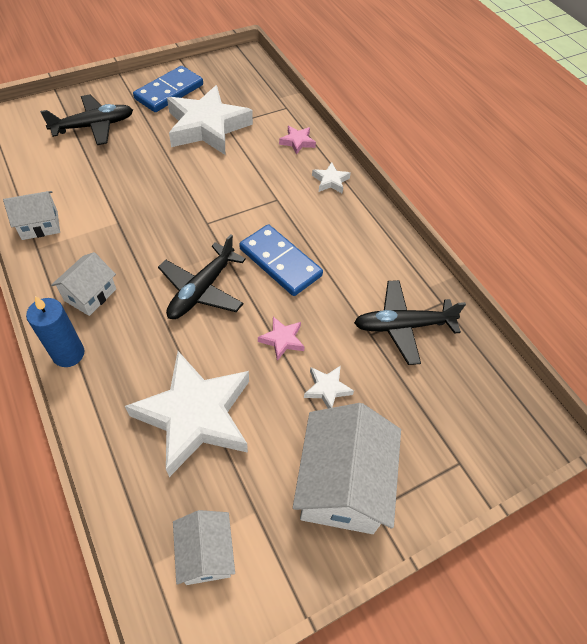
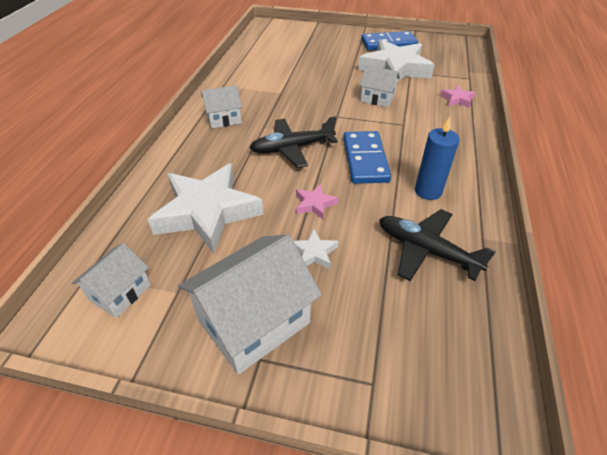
camera: 45 degrees right, 10 degrees down
(40, 225) = (237, 76): white house -> white house (377, 98)
(68, 354) = (179, 140): blue candle -> blue candle (428, 191)
(94, 126) = (321, 44): black plane -> none
(330, 181) = (461, 131): white star -> none

